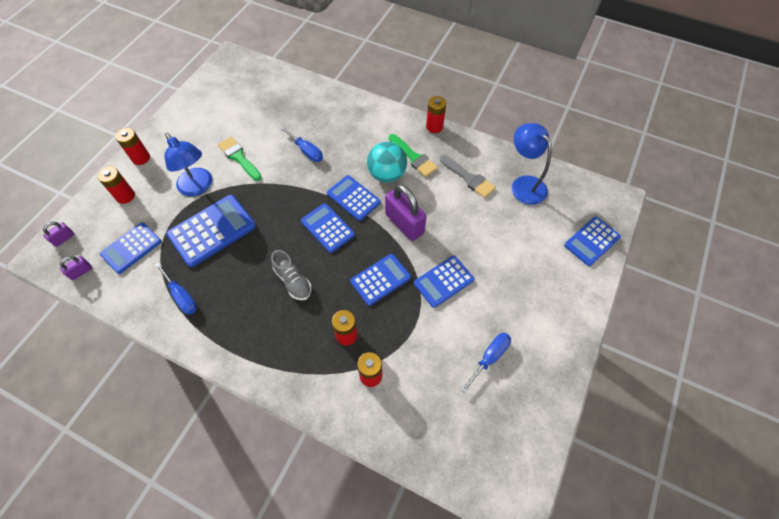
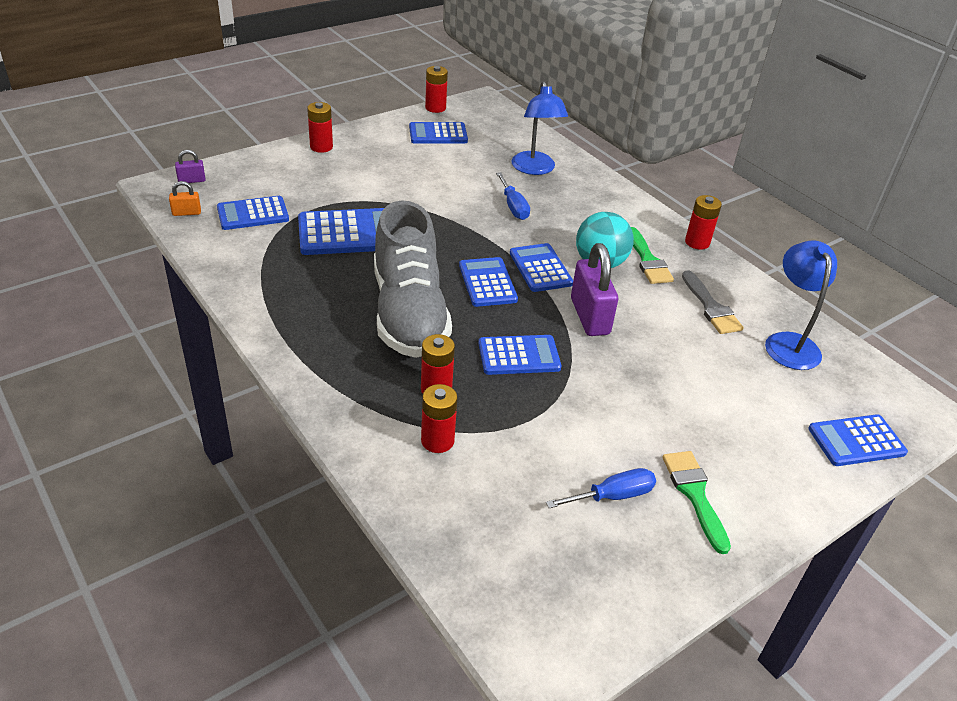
camera: 25 degrees right, 20 degrees down
(81, 272) = (186, 213): purple padlock -> orange padlock
(125, 196) = (280, 171): red battery -> red battery (435, 108)
(182, 296) = (273, 274): blue screwdriver -> none
(198, 187) = (364, 192): blue lamp -> blue lamp (535, 169)
(239, 157) = (429, 184): green brush -> green brush (694, 494)
(293, 281) = (409, 313): grey shoe -> grey shoe, size x2.23
(443, 281) = (602, 392): blue calculator -> blue calculator (438, 134)

